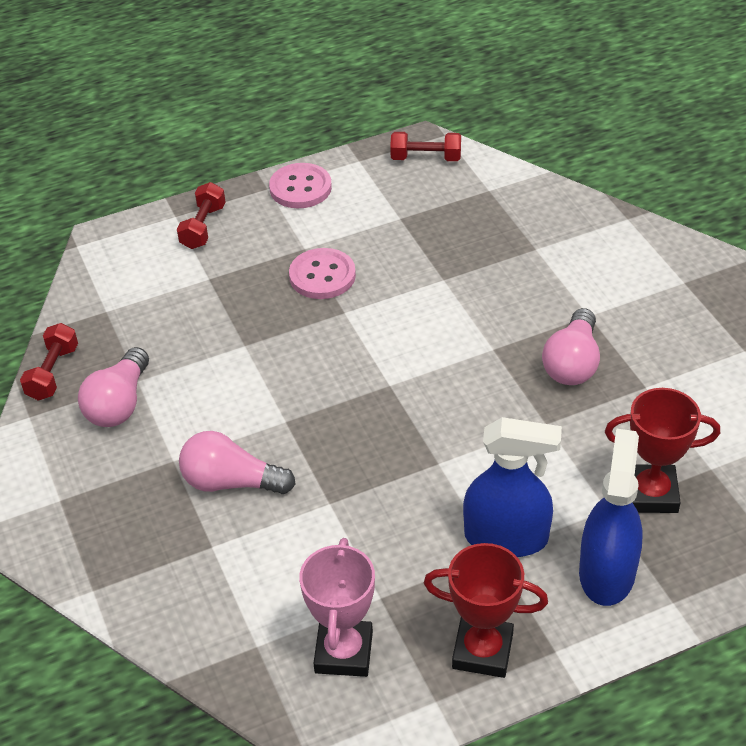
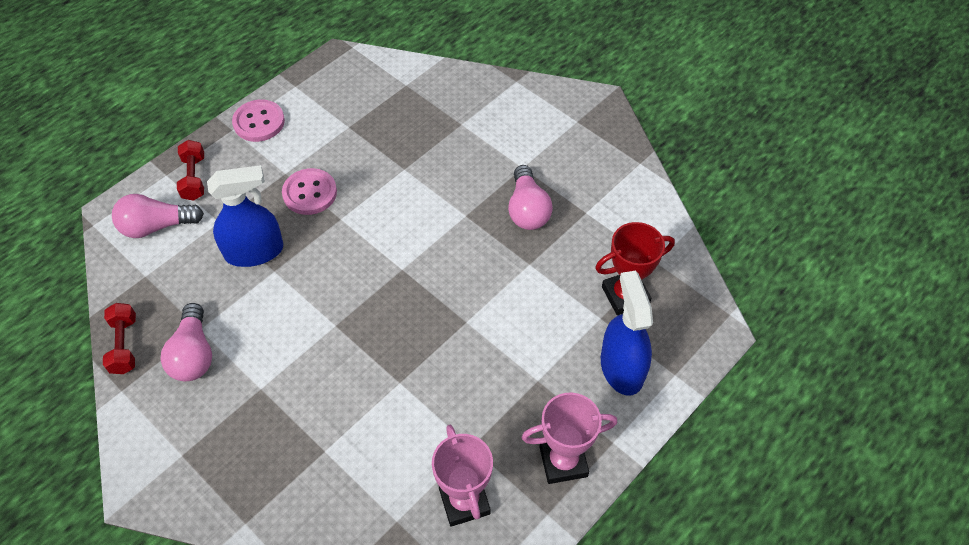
camera: 25 degrees left, 10 degrees up
(231, 482) = (316, 391): pink light bulb -> pink light bulb (156, 226)
(426, 158) = (346, 70): red dumbbell -> none
(482, 651) = (563, 461): red trophy -> pink trophy
(506, 537) = (541, 365): blue spray bottle -> blue spray bottle (254, 251)

